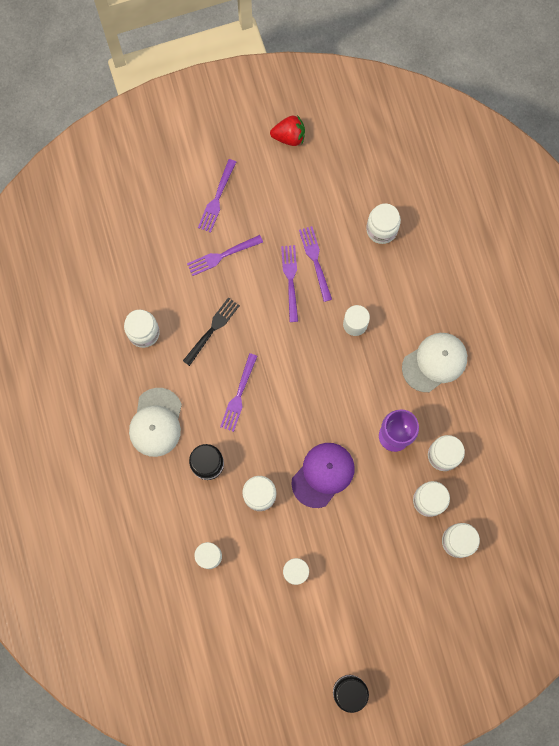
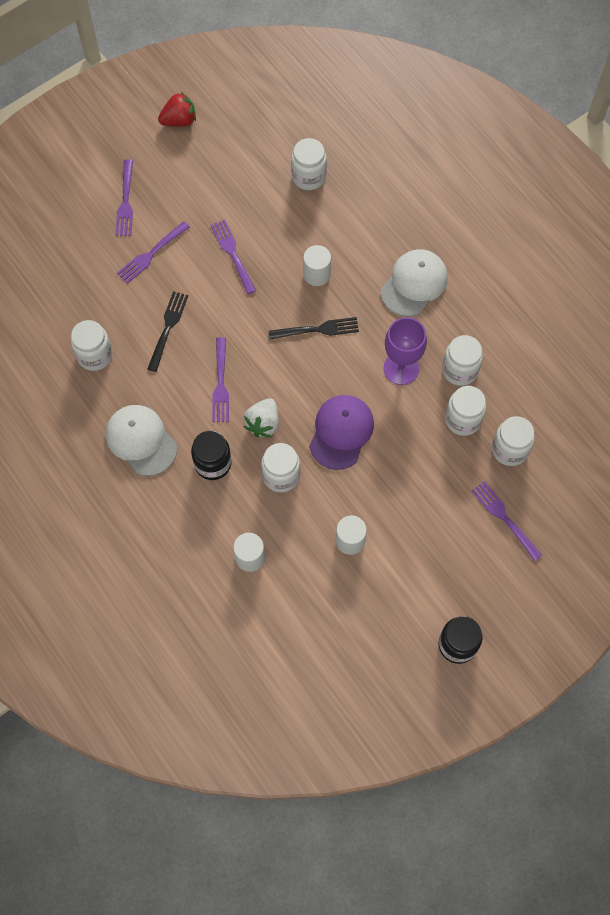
camera: 20 degrees left, 10 degrees down
(156, 422) = (141, 440): white cap -> white cap turned 150 degrees clockwise
(261, 443) = (263, 423): none -> white strawberry
(315, 261) = (251, 227): purple fork -> purple fork (504, 518)
(337, 375) = (317, 329): none -> black fork

